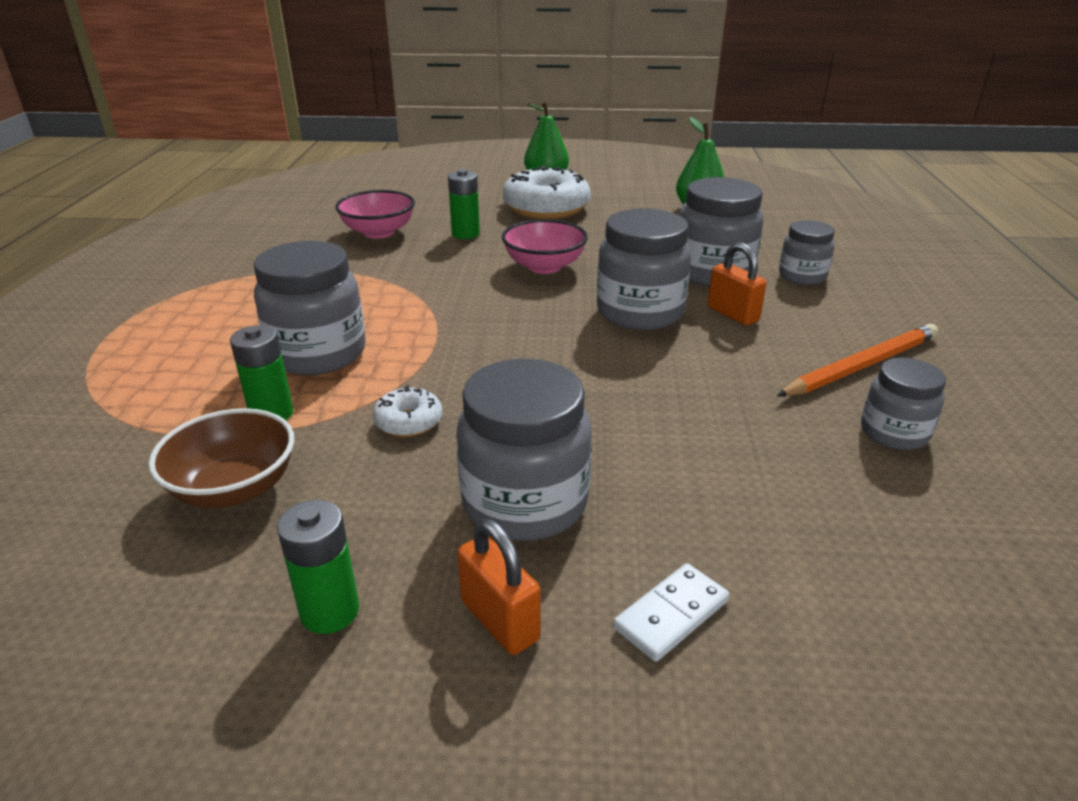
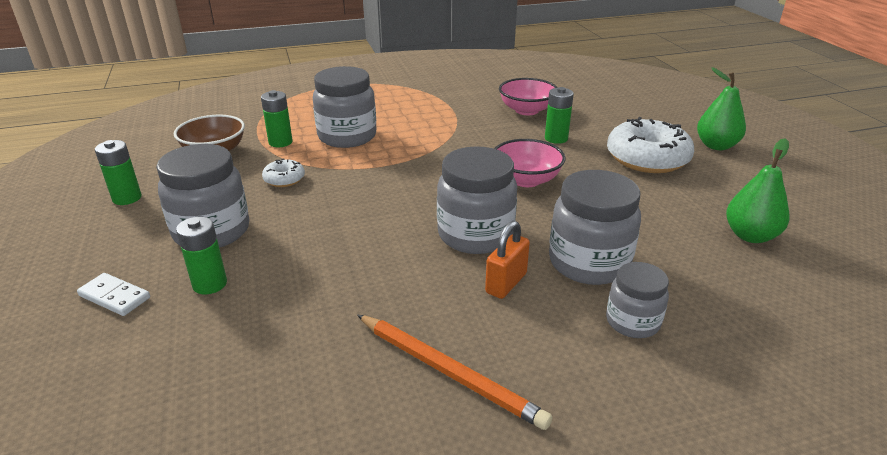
camera: 70 degrees right, 0 degrees up
(499, 620) = (116, 243): orange padlock -> none
(669, 510) = (210, 284): none -> green battery
(894, 433) = (332, 394): grey jar -> none

